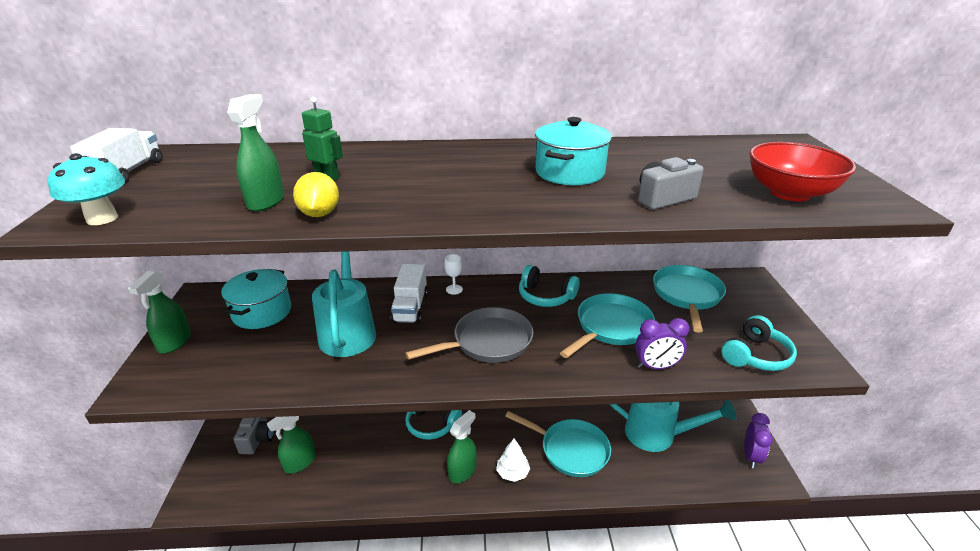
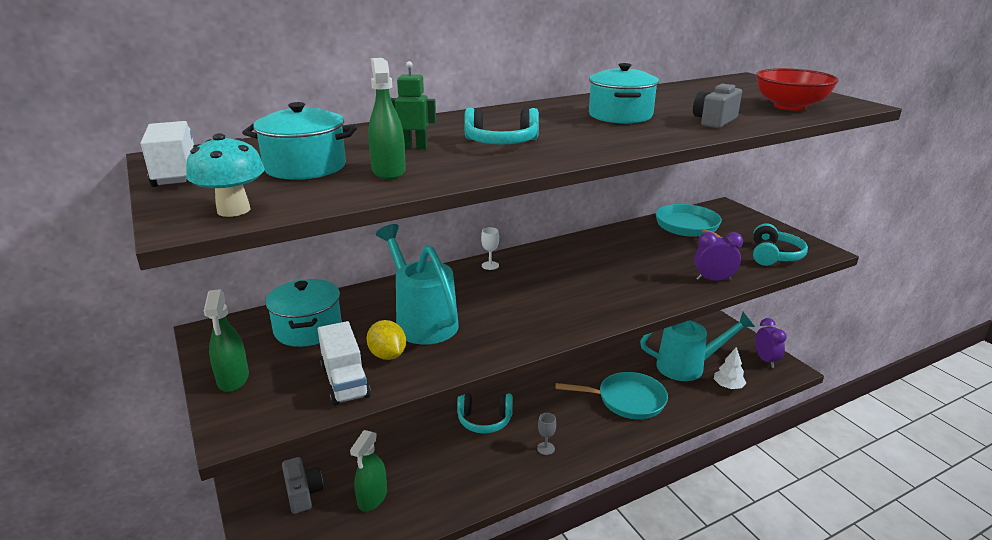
camera: 25 degrees left, 5 degrees down
(217, 183) = (305, 167): none -> turquoise pot
(319, 214) = (459, 171): yellow lemon -> yellow lemon (387, 355)
(410, 308) = (464, 289): white truck -> white truck (345, 381)
(462, 471) = (545, 448): green spray bottle -> grey goblet
(488, 342) = (564, 297): grey pan -> none
(512, 473) = (591, 434): white tree -> white tree (728, 386)
(546, 296) = (578, 252): turquoise headphones -> turquoise headphones (501, 142)
(610, 327) = (653, 262): turquoise pan -> none
(656, 366) = (713, 280): purple clock -> purple clock turned 150 degrees counterclockwise

